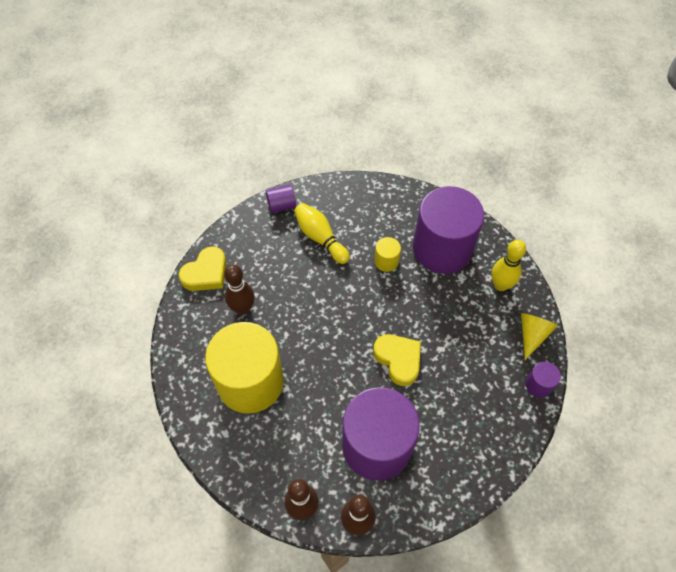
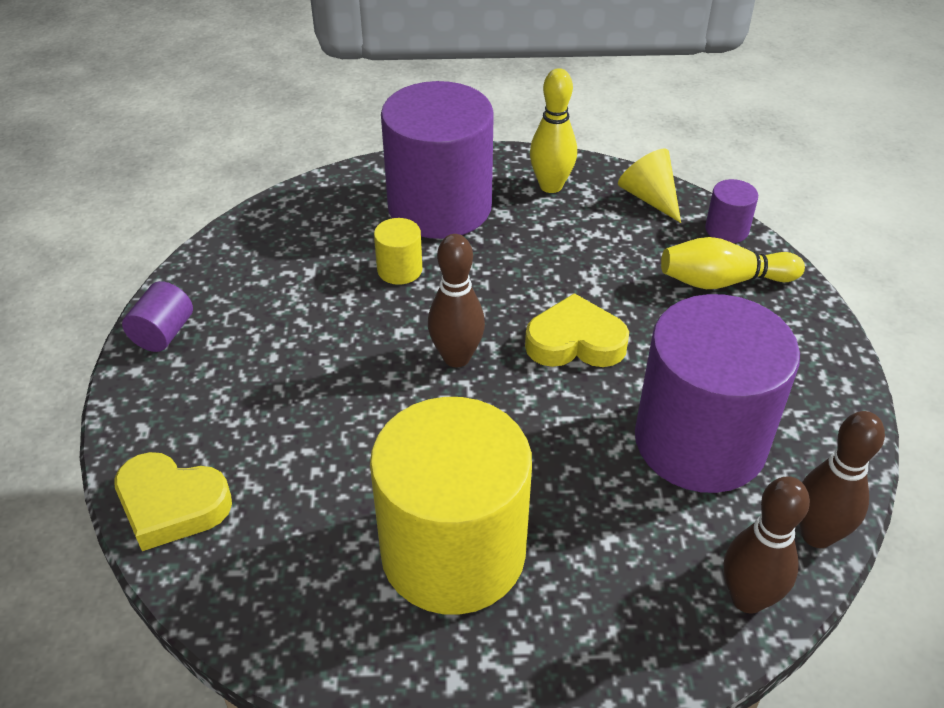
camera: 55 degrees left, 15 degrees down
(206, 273) = (171, 505): yellow heart -> yellow heart turned 120 degrees clockwise
(242, 308) = (299, 487): brown bowling pin -> brown bowling pin (456, 357)
(320, 238) = (278, 319): yellow bowling pin -> yellow bowling pin (723, 281)

